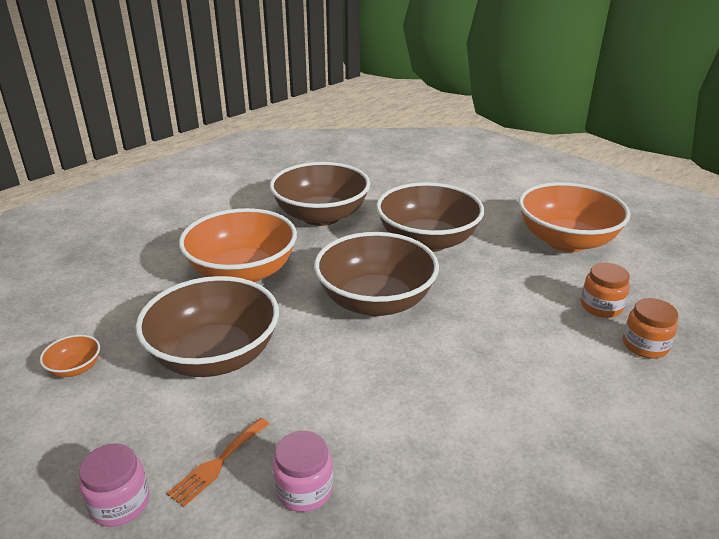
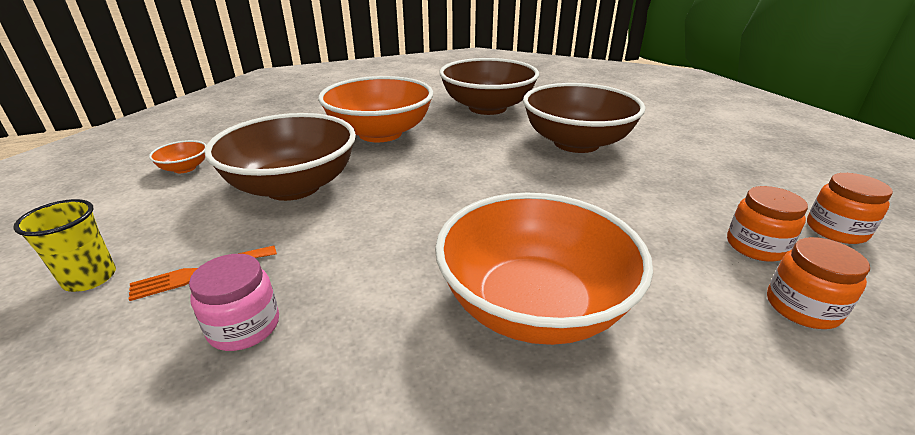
camera: 25 degrees right, 0 degrees up
(120, 503) = (90, 278): pink jar -> yellow cup
(375, 301) = (479, 179): brown bowl -> none
(566, 241) = (746, 172): orange bowl -> orange bowl (533, 305)
(640, 279) = (836, 230): none -> orange jar

